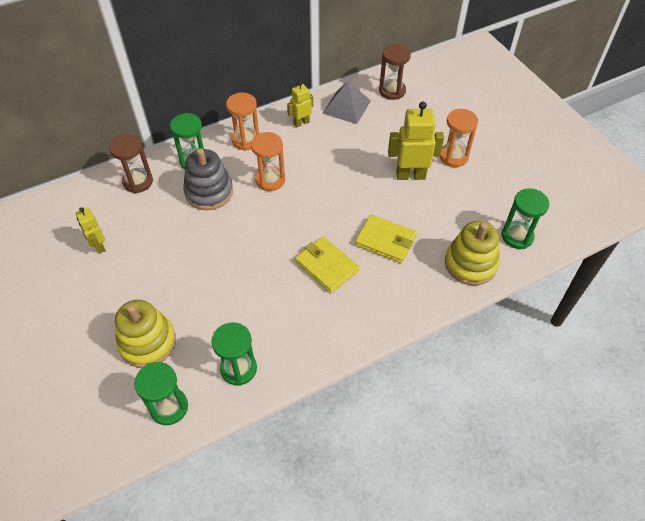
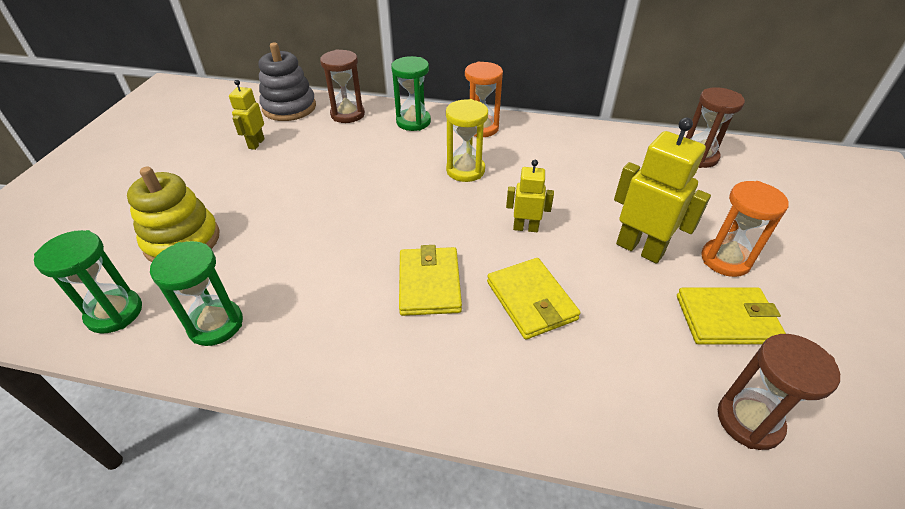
camera: 40 degrees right, 10 degrees down
(209, 192) = (395, 151): grey stacking toy -> grey stacking toy (289, 107)
(270, 180) = (465, 170): orange hourglass -> yellow hourglass
(301, 123) = (555, 139): yellow robot -> yellow robot (525, 228)
(346, 106) = (624, 147): grey pyramid -> none
(470, 264) = (629, 408): yellow stacking toy -> none
(476, 191) = (726, 319): none -> yellow wallet
(517, 236) = (749, 421): green hourglass -> brown hourglass

